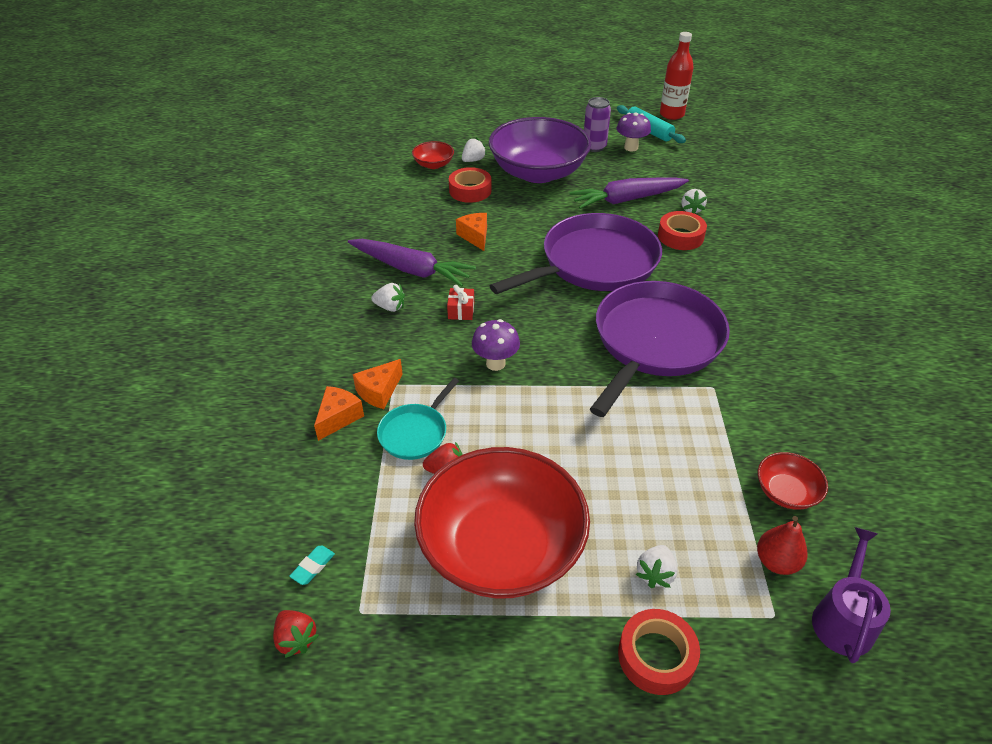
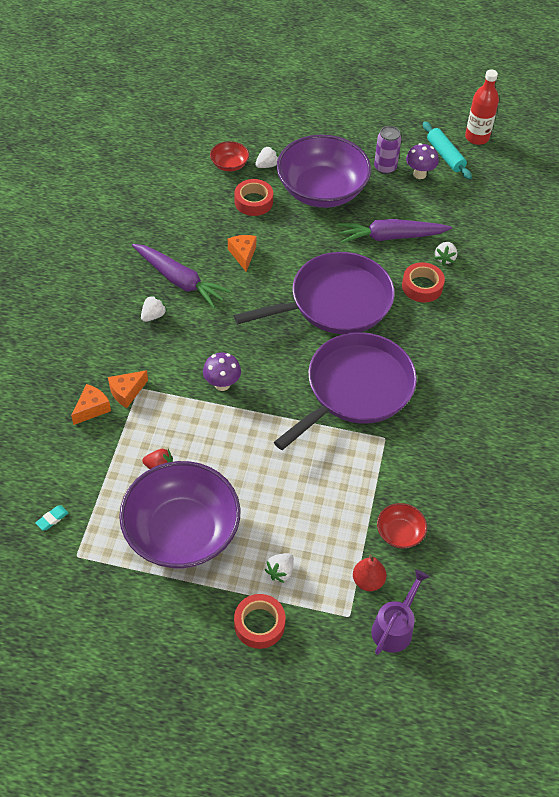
camera: 10 degrees right, 10 degrees up
(296, 639) = (32, 565): red strawberry -> none
(390, 307) = (153, 315): white strawberry -> white strawberry turned 75 degrees counterclockwise
(415, 433) = (145, 432): turquoise pan -> none
(461, 311) = (209, 329): red gift -> none
(501, 547) = (182, 531): red bowl -> purple bowl

